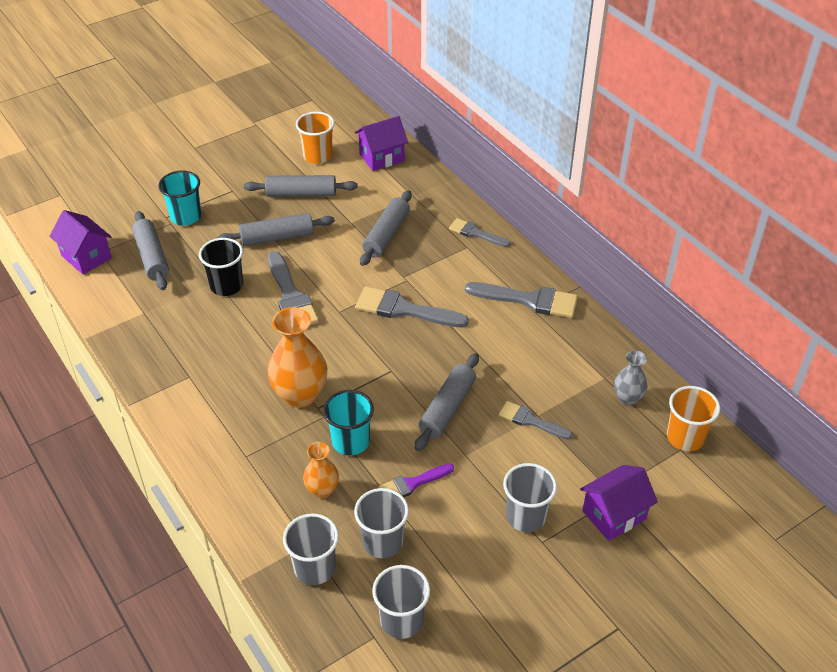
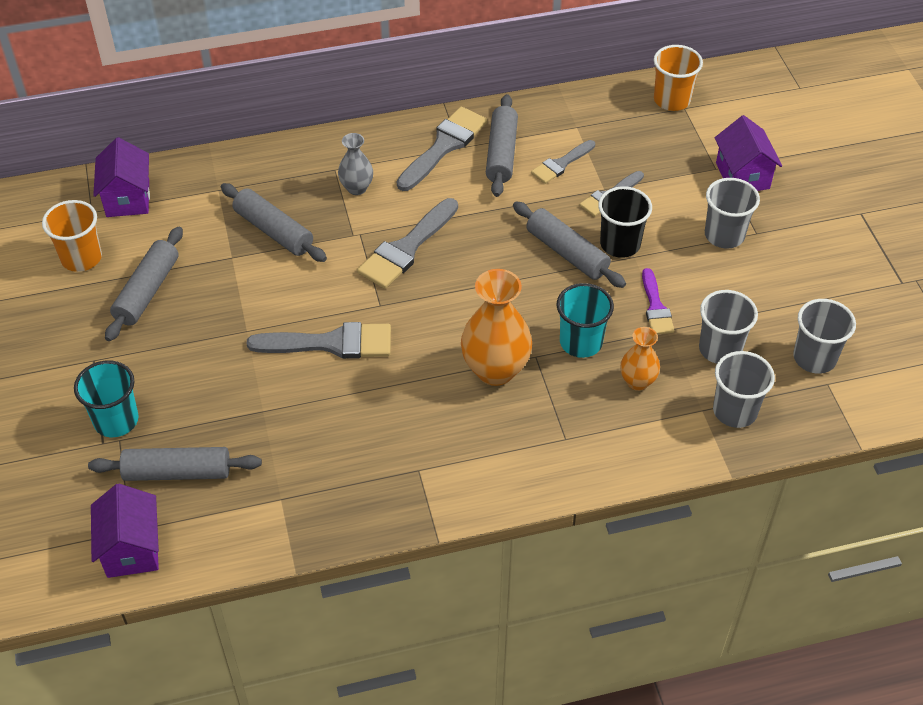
camera: 70 degrees left, 5 degrees up
(86, 257) = (132, 549): purple house -> purple house turned 75 degrees counterclockwise
(226, 286) = (278, 402): black cup -> black cup (620, 244)
(277, 237) = (217, 333): grey rolling pin -> grey rolling pin (501, 153)
(476, 233) = (317, 156): grey brush -> grey brush (561, 164)
(627, 398) = (609, 120): grey vase -> grey vase (357, 188)

